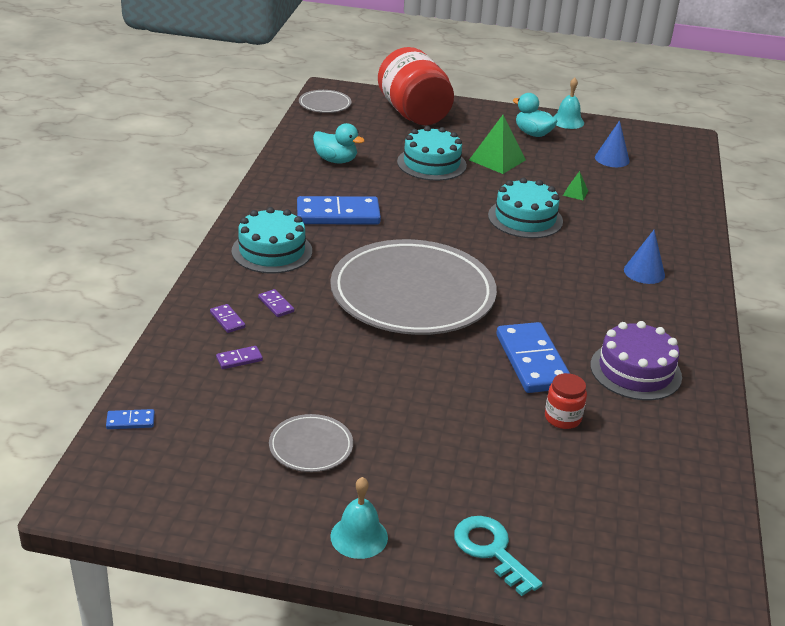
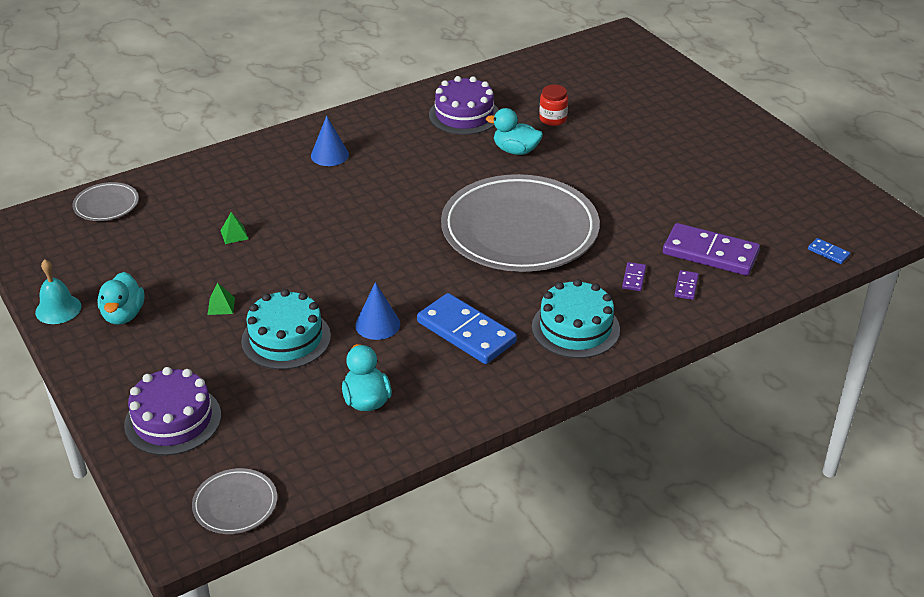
camera: 130 degrees left, 5 degrees up
(239, 359) = (710, 253): purple domino -> purple domino, size x2.34
(311, 447) = (724, 181): grey plate -> grey plate (106, 205)
(359, 536) = (749, 133): turquoise bell -> none
(414, 114) = (173, 420): red jar -> purple cake
(491, 550) = (687, 96): turquoise key -> none
(497, 160) = (221, 306): green pyramid -> green pyramid, size x0.49
(525, 218) = (322, 237): turquoise cake -> none
(532, 361) = (515, 150): blue domino -> turquoise duck
(612, 159) = (127, 246): blue cone -> blue cone (377, 324)

